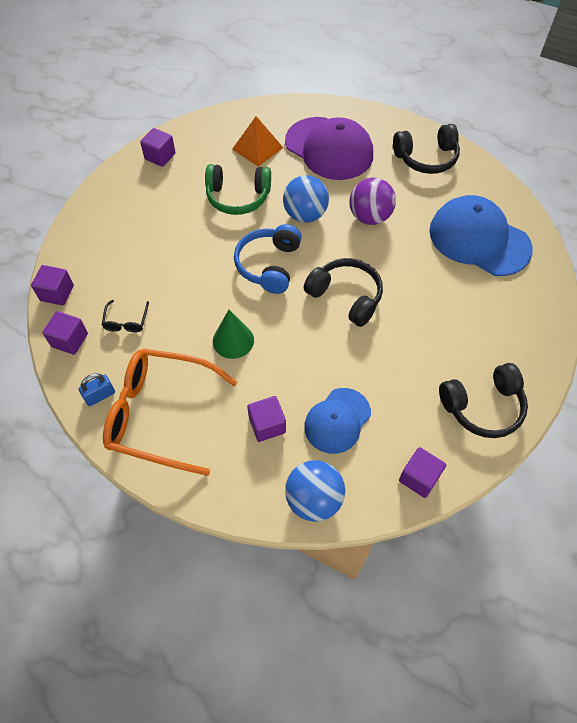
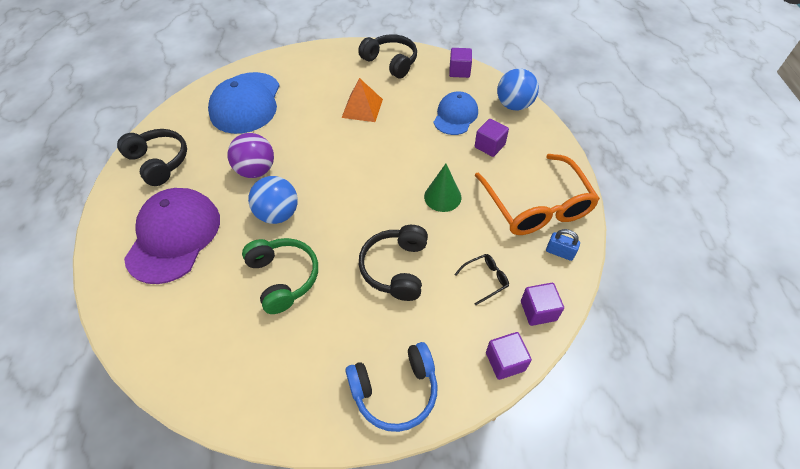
camera: 120 degrees left, 5 degrees down
(160, 156) = (257, 395): purple cube -> none
(257, 148) = (199, 299): orange pyramid -> orange pyramid (362, 108)
(269, 265) = (353, 211): blue headphones -> blue headphones (395, 390)
(337, 420) = (455, 116): blue cap -> blue cap turned 75 degrees counterclockwise
(346, 296) = (352, 151): black headphones -> black headphones (396, 268)

